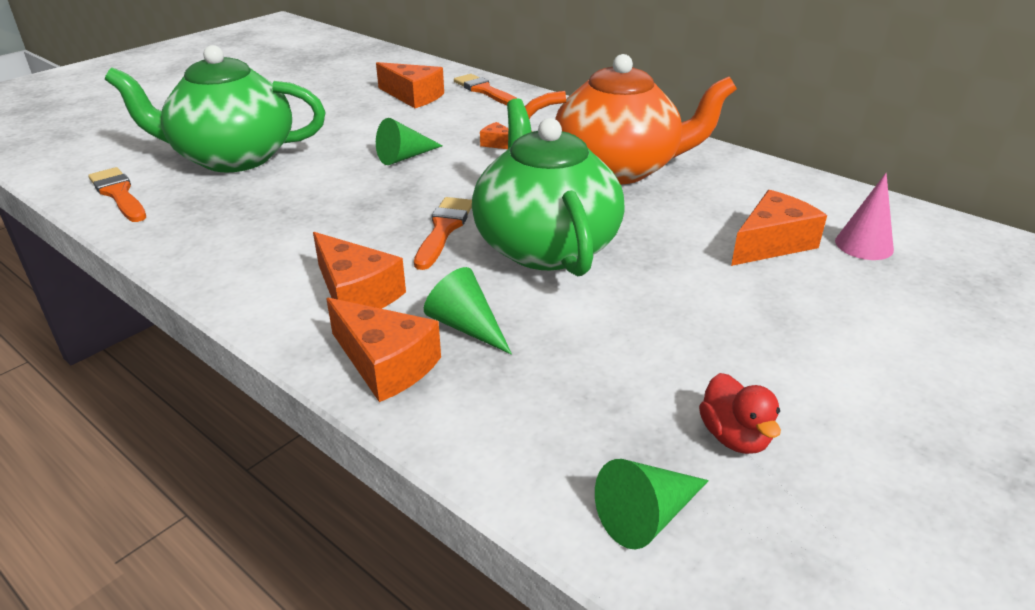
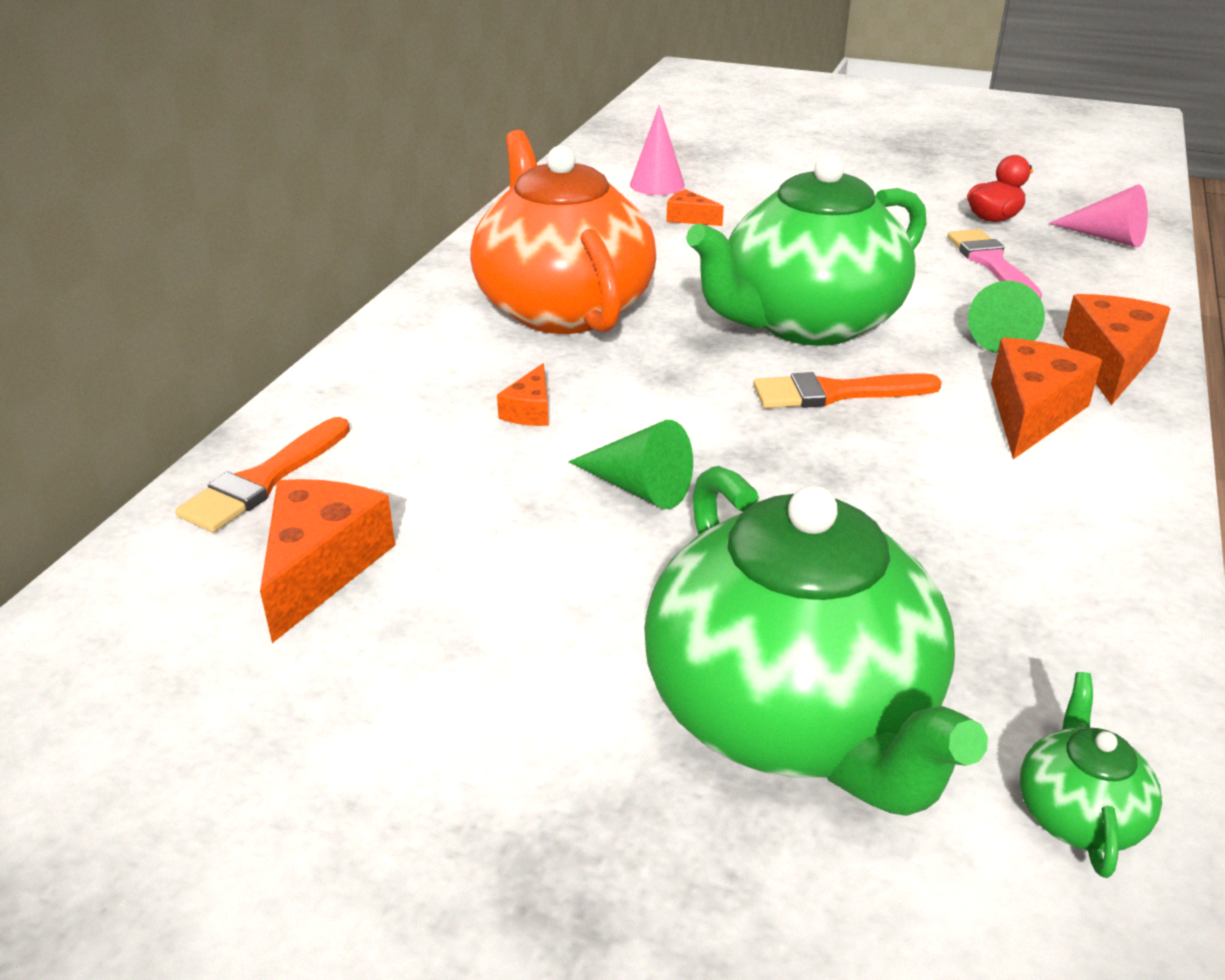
camera: 110 degrees left, 0 degrees up
(118, 194) = (1078, 814): orange brush -> green teapot
(610, 381) = (991, 263): none -> pink brush
(647, 516) = (1106, 237): green cone -> pink cone
(771, 243) = (689, 218): orange cheese -> orange cheese, size x0.53

